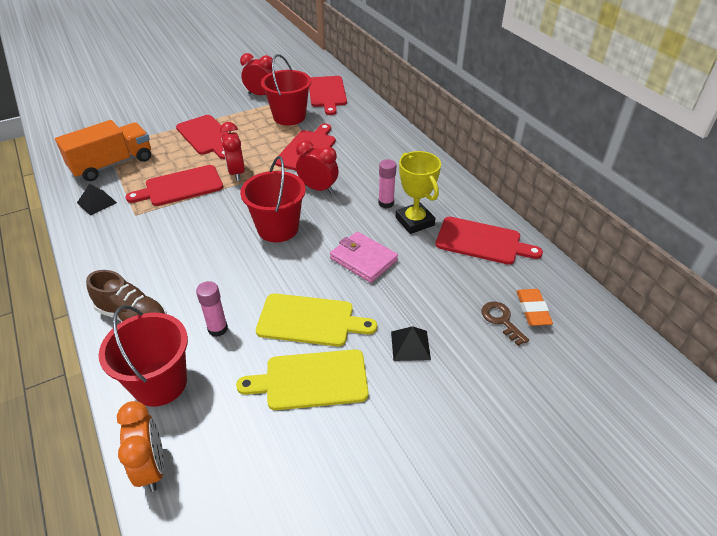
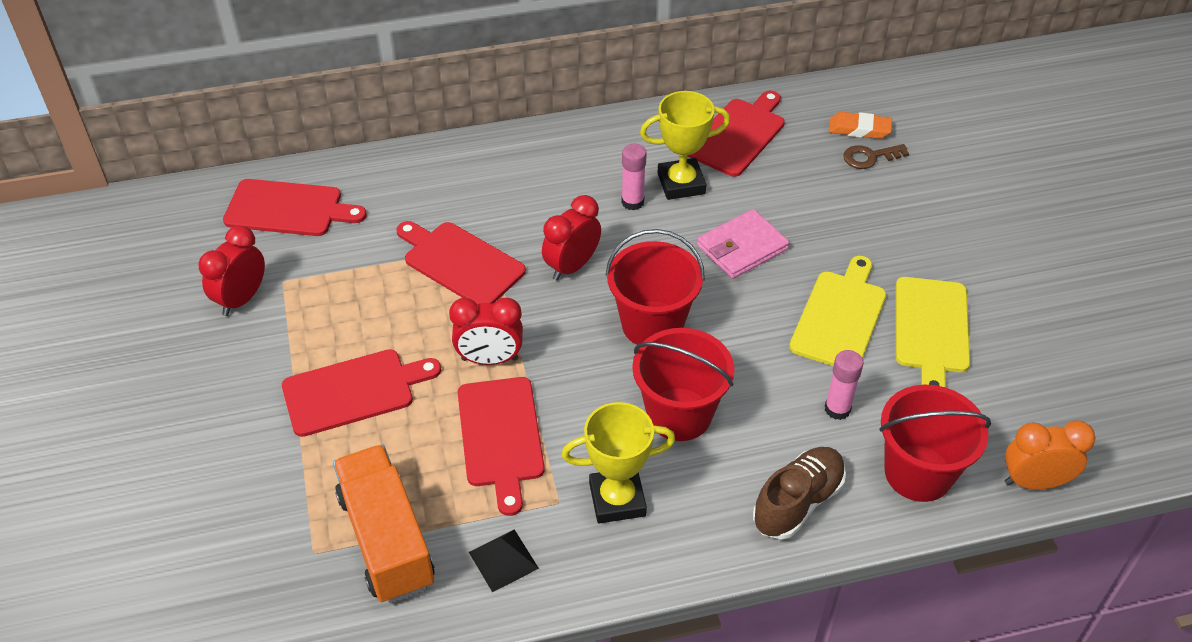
camera: 75 degrees left, 5 degrees up
(136, 236) = (617, 499): none -> yellow trophy
(289, 117) = (344, 270): red bucket -> red bucket (679, 414)
(410, 345) = (893, 237): black pyramid -> none

